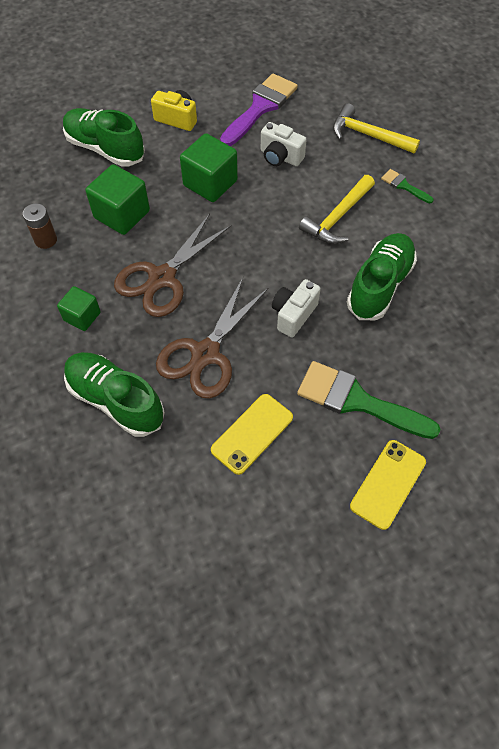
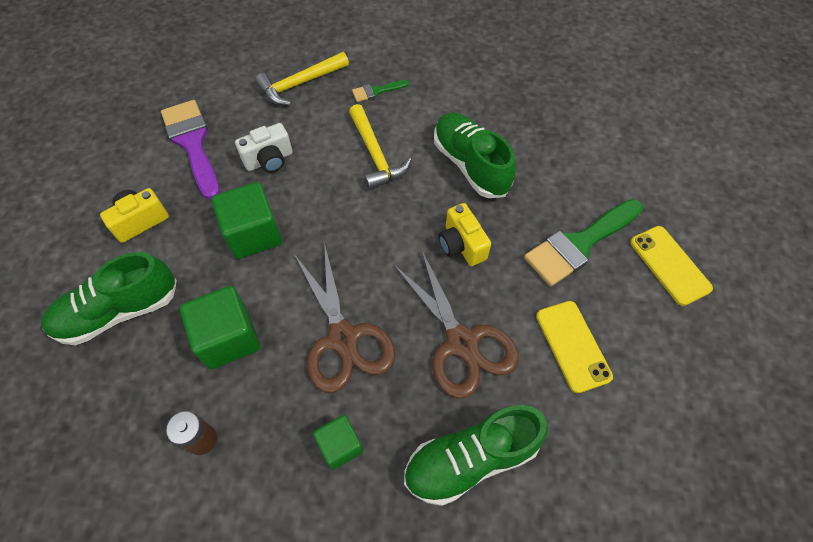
camera: 60 degrees left, 0 degrees up
(293, 315) = (461, 245): white camera -> yellow camera

